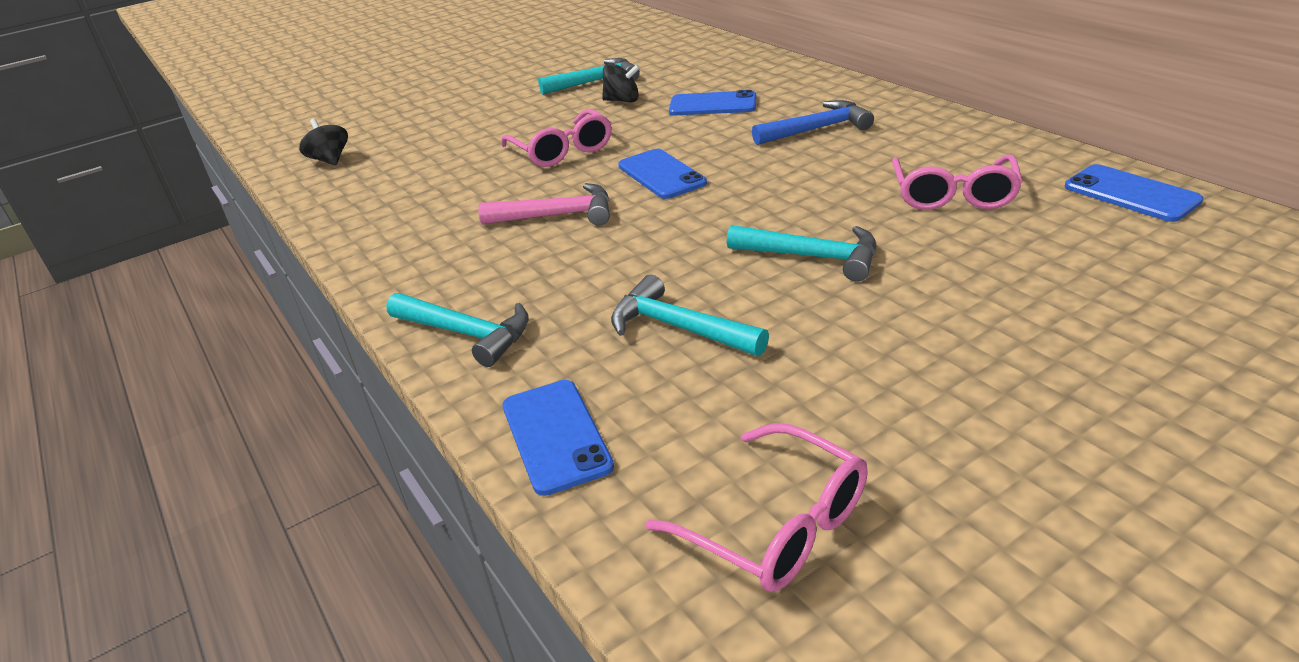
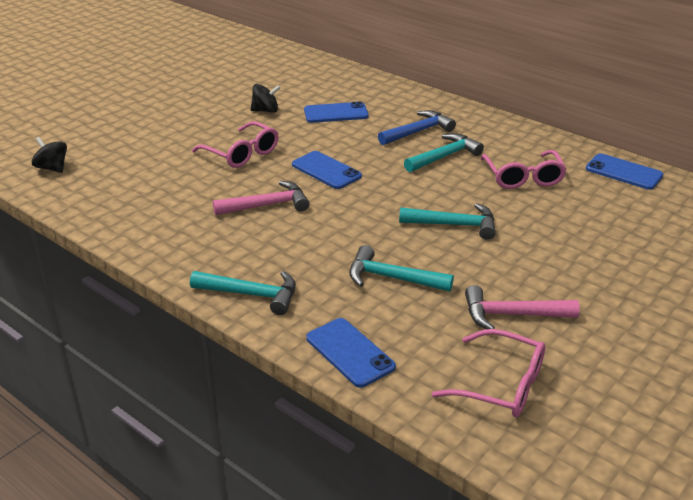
camera: 20 degrees left, 0 degrees up
(595, 81) = (235, 94): turquoise hammer -> turquoise hammer (444, 156)
(847, 404) = (512, 315): none -> pink hammer

